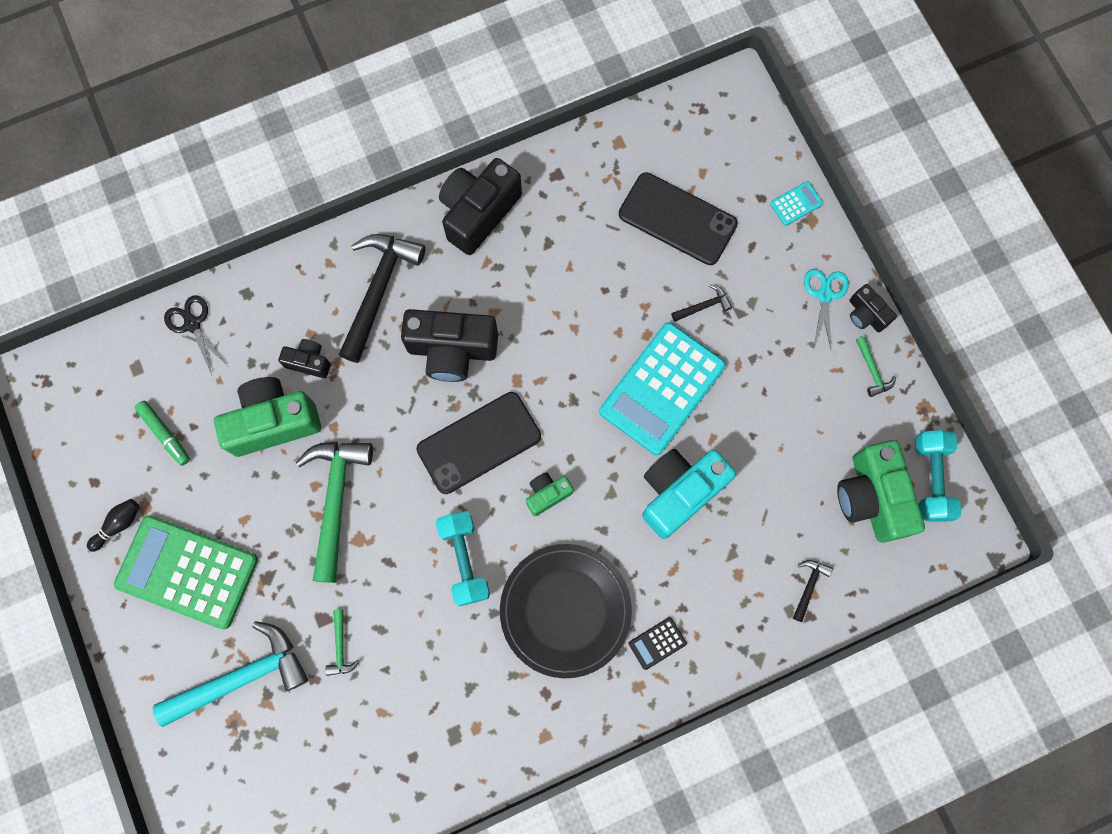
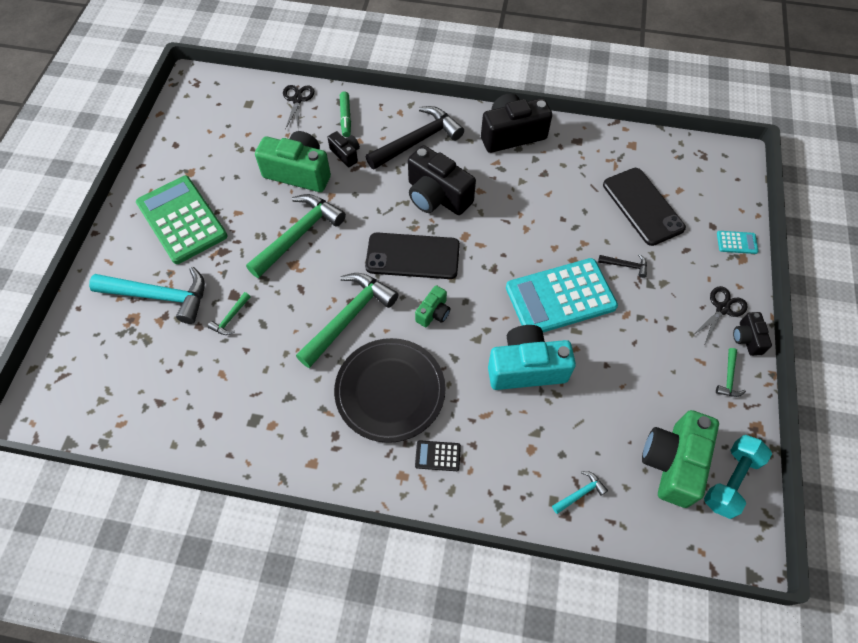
camera: 35 degrees right, 15 degrees down
(118, 525) = (168, 173): black bowling pin -> none
(165, 434) = (234, 144): green marker -> green marker (345, 118)
(464, 560) = (349, 317): turquoise dumbbell -> green hammer
(547, 494) = (433, 313): green camera -> green camera turned 120 degrees clockwise
(808, 586) = (580, 493): black hammer -> turquoise hammer
(825, 295) = (722, 309): turquoise scissors -> black scissors

